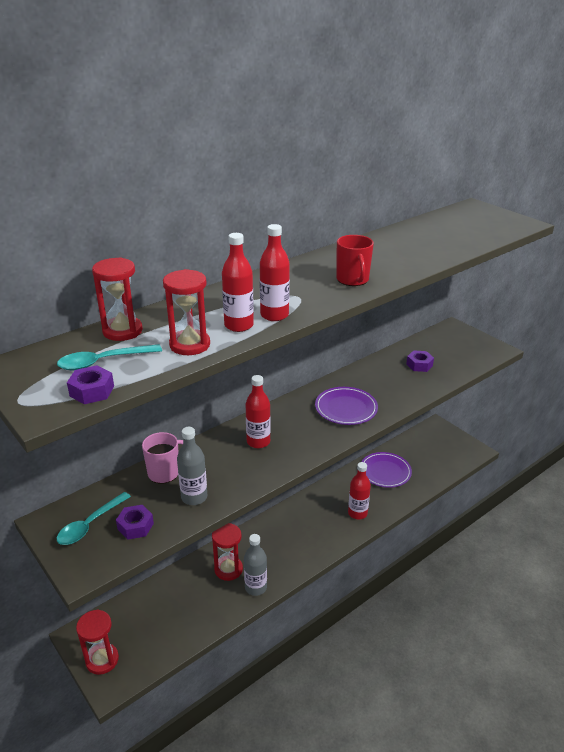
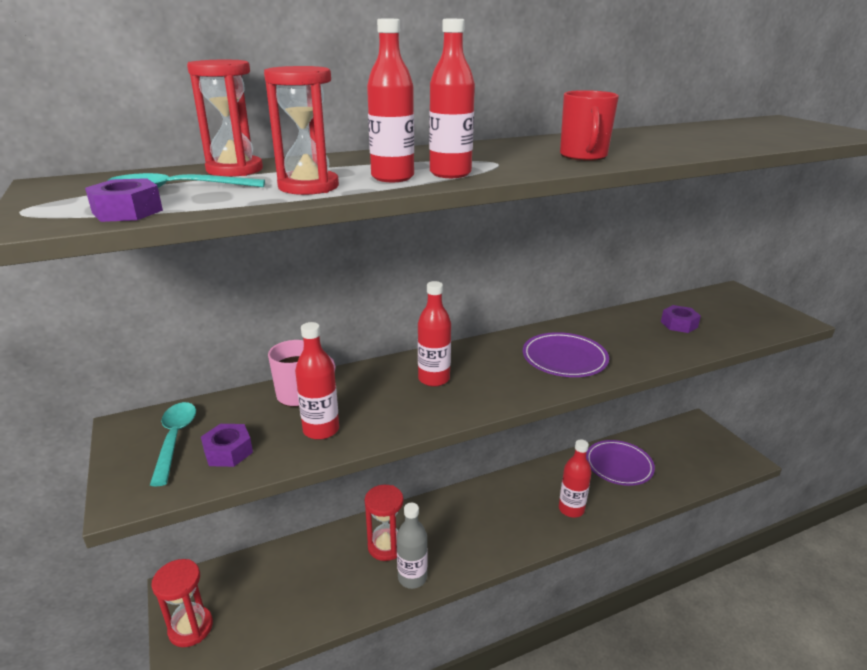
camera: 15 degrees right, 5 degrees down
(90, 525) = (175, 439): turquoise spoon -> turquoise spoon turned 120 degrees clockwise
(194, 497) = (321, 430): grey bottle -> red bottle

